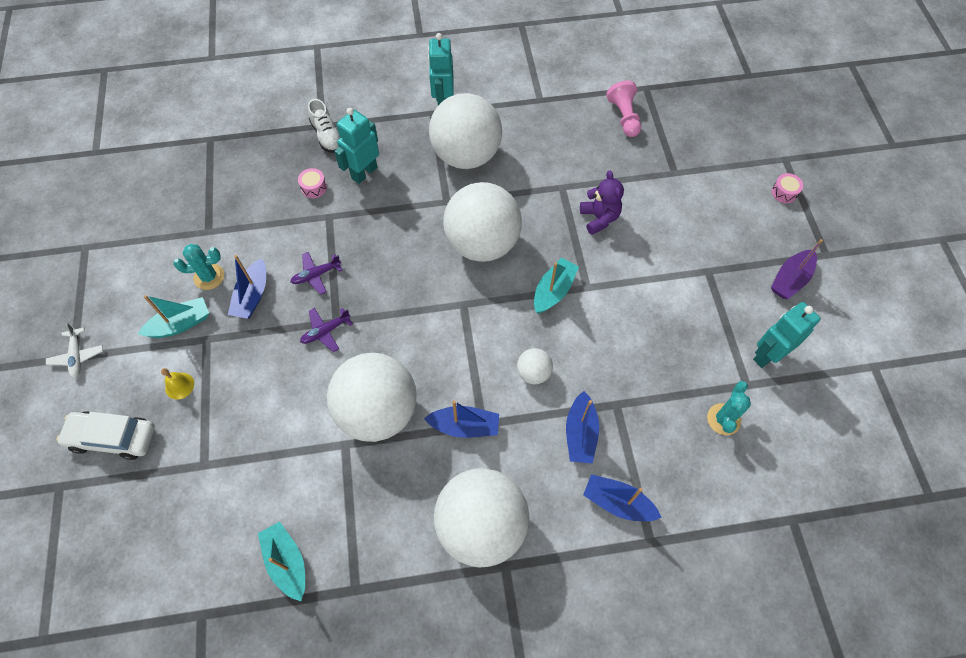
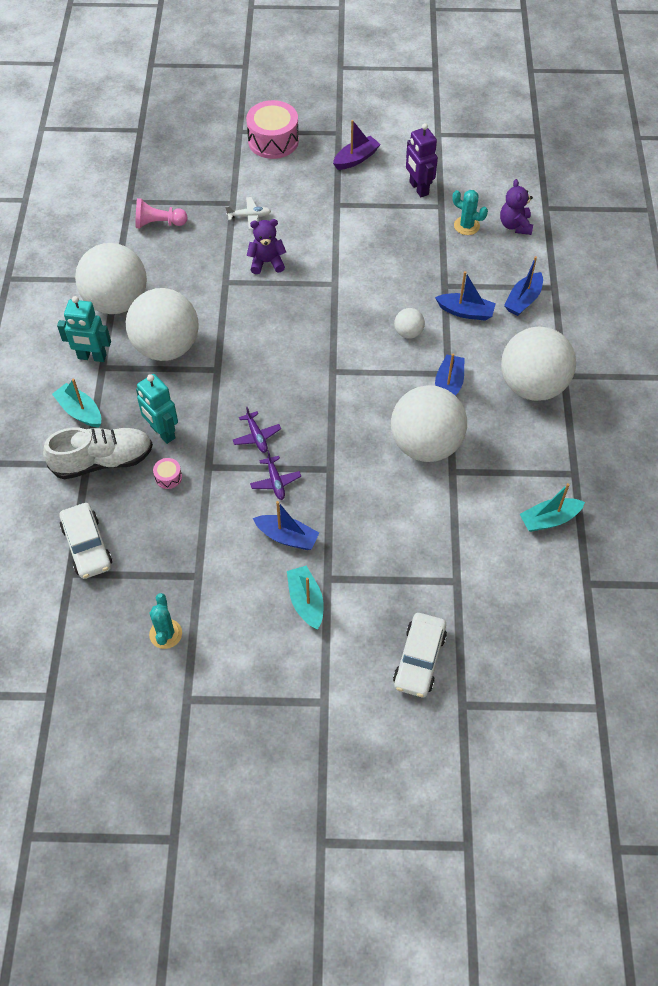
camera: 80 degrees left, 5 degrees down
(77, 356) = (324, 698): white plane -> white plane (249, 216)
(179, 386) = (374, 601): yellow bell -> none
(209, 277) = (255, 575): turquoise cactus -> turquoise cactus (165, 634)
(237, 144) = (87, 546): none -> white car
(325, 331) = (339, 478): purple plane -> purple plane (257, 436)
(327, 136) = (102, 461): white shoe -> white shoe, size x1.67
(482, 243) = (272, 348): white ball -> white ball (116, 302)
(553, 291) = (333, 306): turquoise boat -> turquoise boat (80, 411)
(745, 480) = (515, 225): none -> purple teddy bear
(767, 355) = (418, 188): turquoise robot -> purple robot
(784, 192) = (273, 141): pink drum -> pink drum, size x2.31
(790, 279) = (356, 159): purple boat -> purple boat turned 90 degrees counterclockwise

